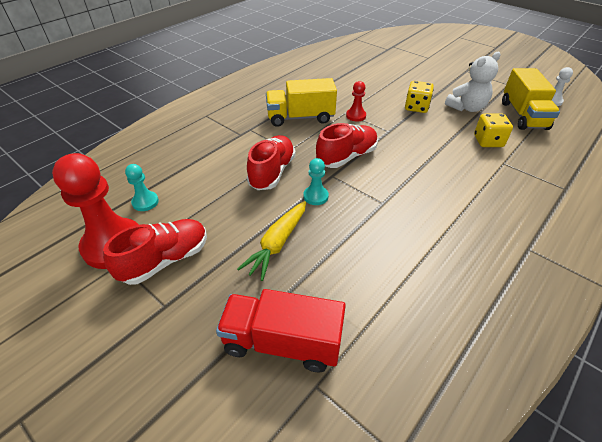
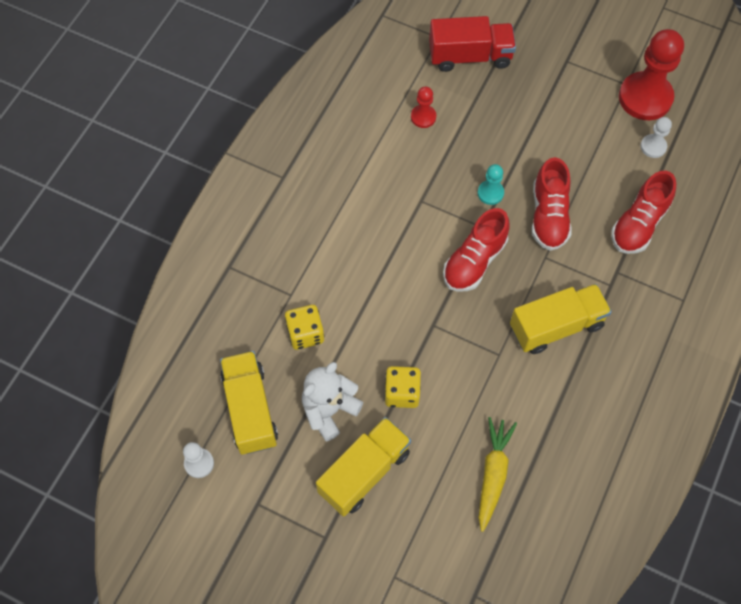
camera: 165 degrees right, 20 degrees up
(145, 202) = (653, 147): turquoise pawn -> white pawn
(165, 260) = (591, 95): red shoe -> red shoe (639, 224)
(277, 244) = (506, 131): yellow carrot -> yellow carrot (493, 473)
(356, 116) = (483, 349): red pawn -> red pawn (423, 117)
(443, 85) = (364, 472): none -> yellow truck

